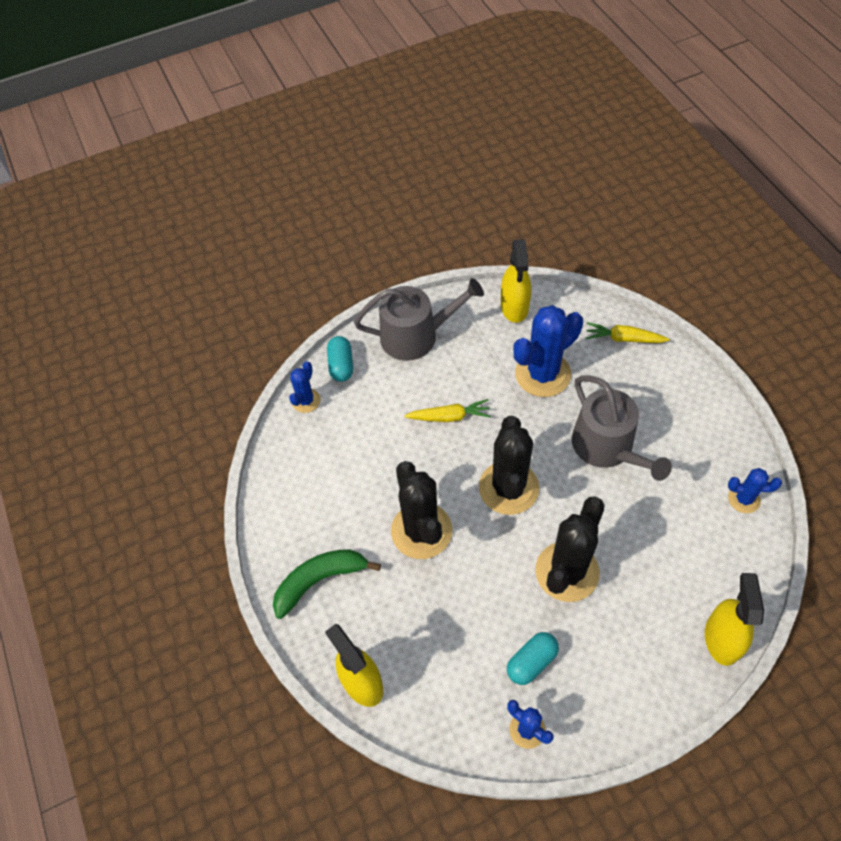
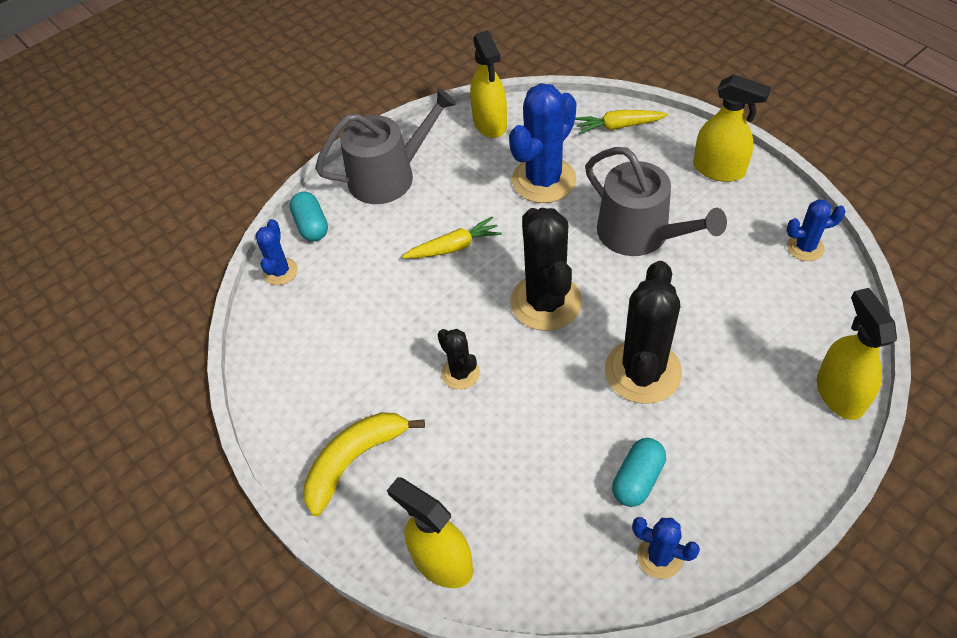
camera: 15 degrees left, 5 degrees down
(319, 581) = (354, 461): green banana -> yellow banana
(421, 531) = (460, 373): black cactus -> black cactus, size x0.52
(696, 404) = (719, 170): none -> yellow spray bottle

